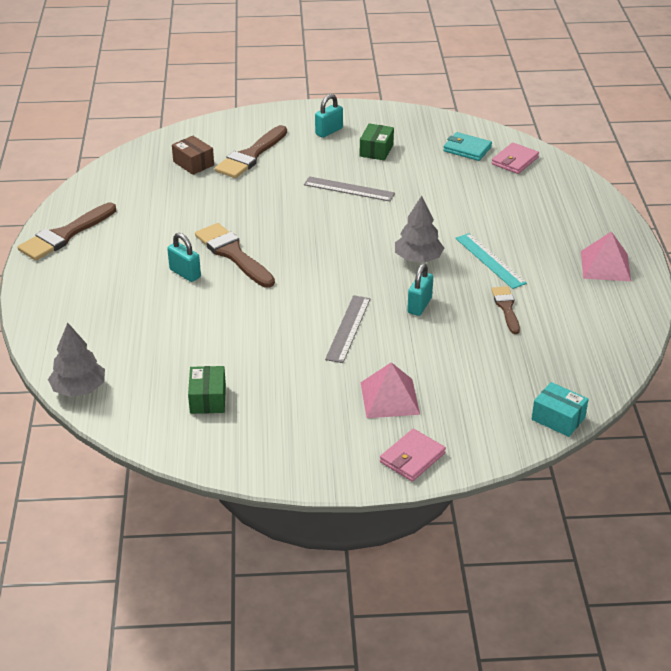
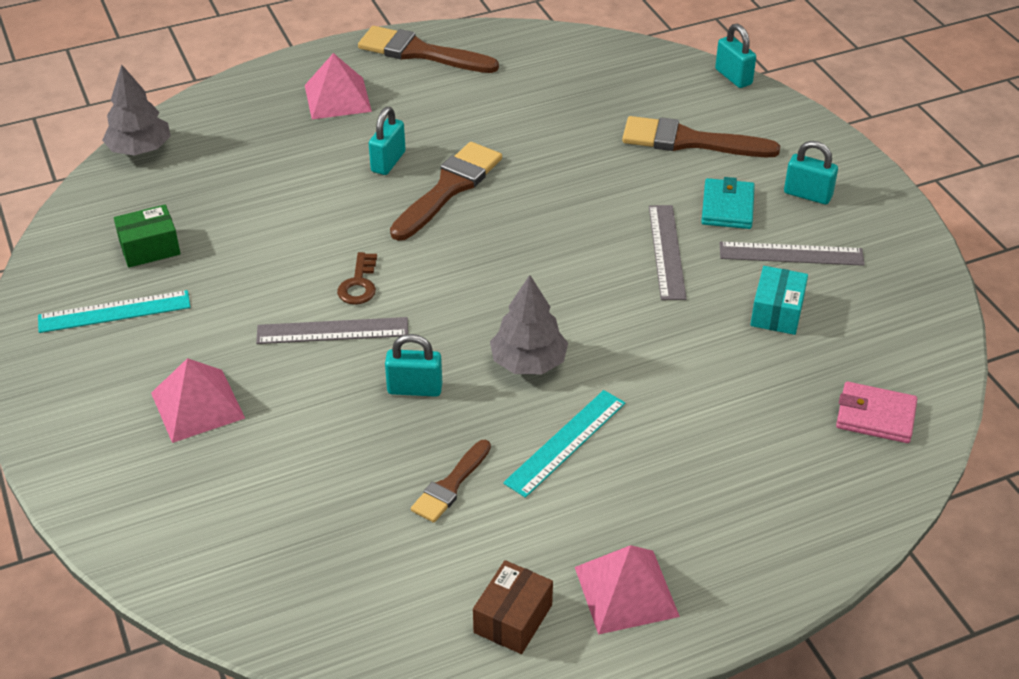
camera: 70 degrees right, 5 degrees up
(90, 282) = (337, 98): none -> pink pyramid
(193, 163) = (636, 100): brown box -> brown box (513, 618)
(198, 125) = (733, 77): none -> turquoise padlock
(270, 425) = (114, 311): none -> turquoise ruler
(308, 309) = (359, 284): none -> brown key
(376, 150) = (791, 254): green box -> grey ruler
(412, 458) = (82, 454): pink wallet -> none
(467, 149) = (869, 351): turquoise wallet -> turquoise wallet (727, 207)
(506, 308) = (450, 485): brown brush -> brown brush turned 150 degrees clockwise
(558, 418) = (203, 596): turquoise box -> turquoise box (777, 312)

